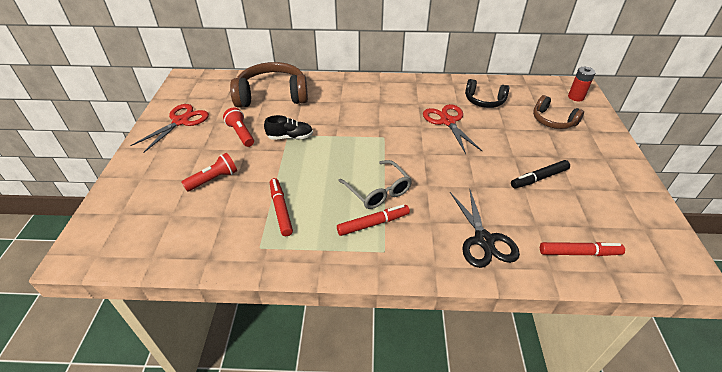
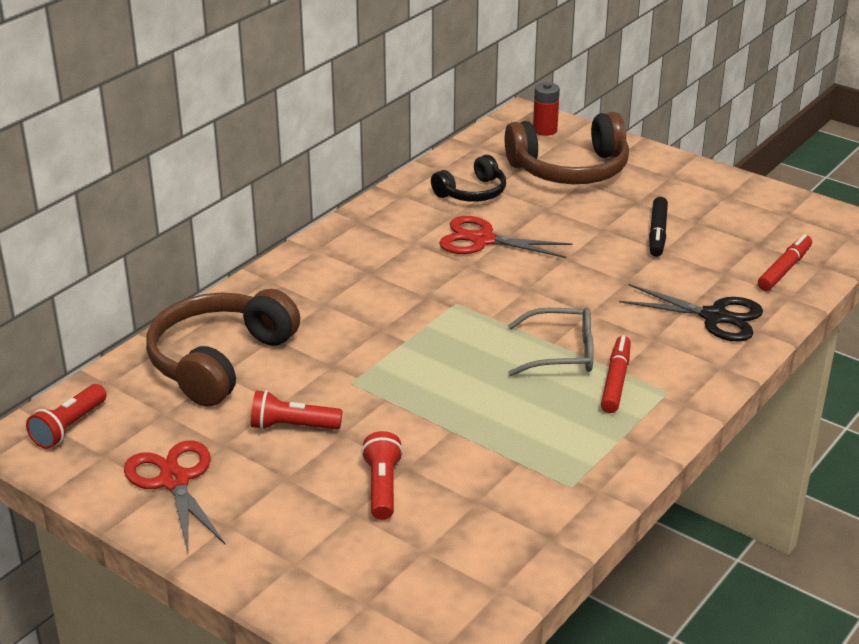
camera: 55 degrees left, 10 degrees down
(199, 83) = (69, 427): none -> red flashlight
(280, 210) = (516, 445): red marker -> none
(290, 137) = (359, 382): black shoe -> none
(553, 120) = (570, 169): brown headphones -> brown headphones, size x1.75

